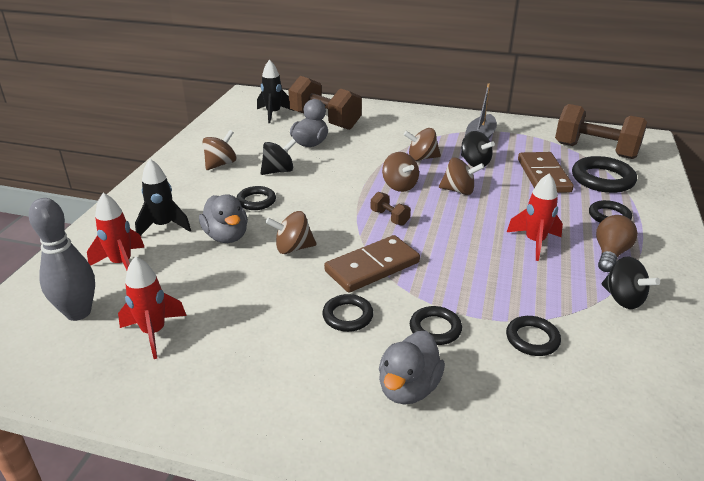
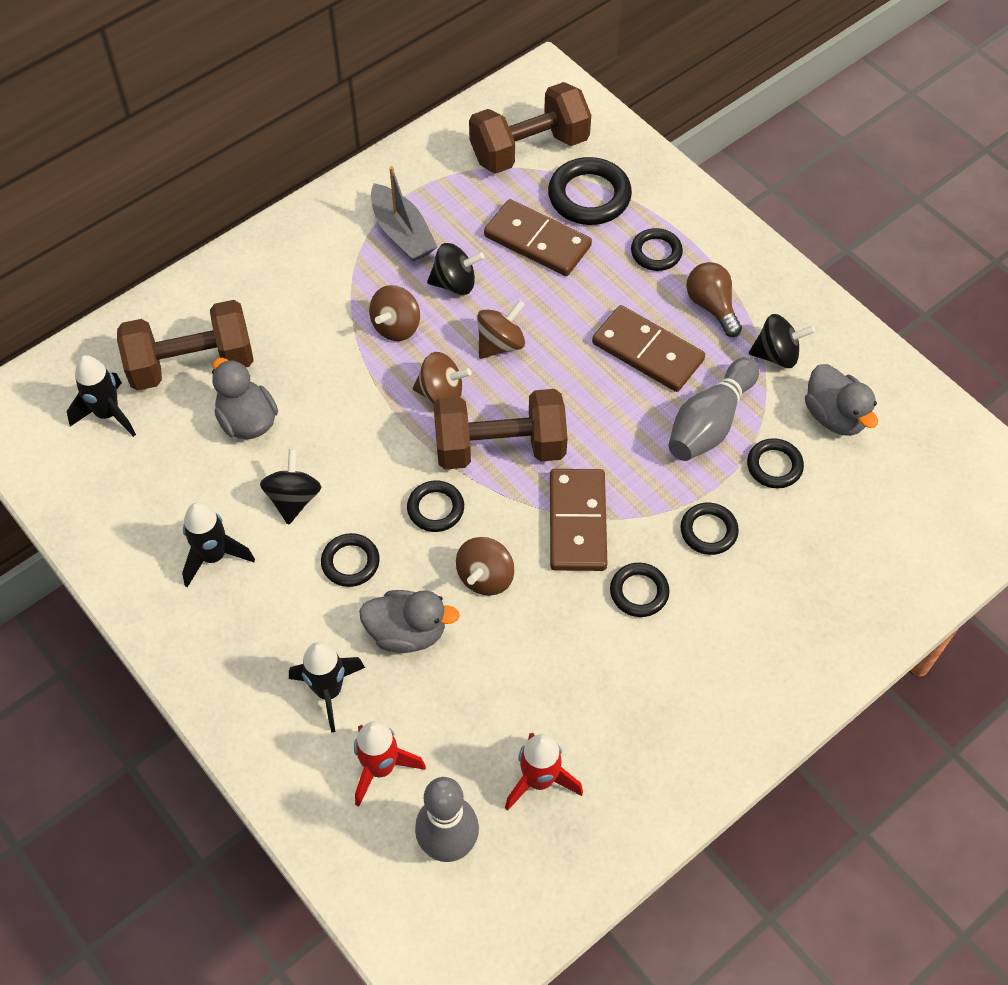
camera: 55 degrees left, 25 degrees up
(220, 164) = (214, 556): brown spinning top -> black rocket
(321, 213) = (435, 509): none -> black ring
(389, 217) = (500, 447): brown dumbbell -> brown dumbbell, size x2.30
(408, 388) = (765, 602): grey duck -> grey duck (834, 416)
(522, 291) = (710, 423): none -> grey bowling pin
(534, 242) = (647, 352): red rocket -> brown domino

